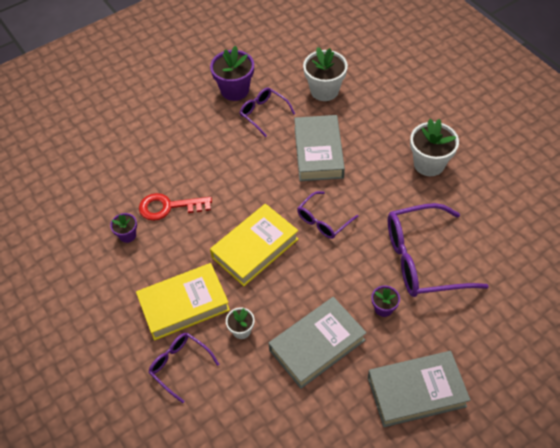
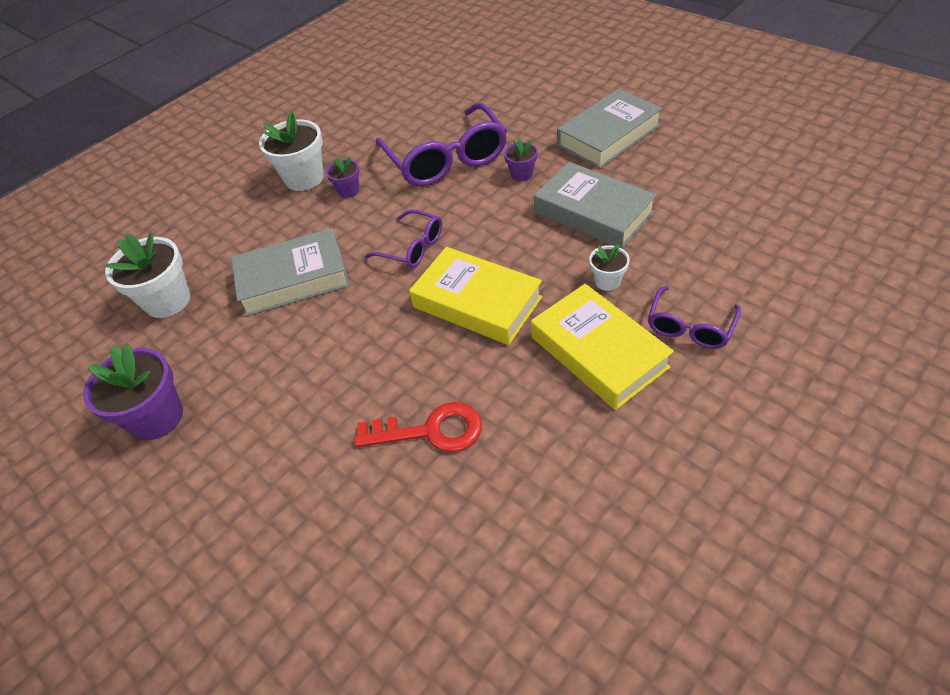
camera: 100 degrees left, 5 degrees down
(127, 235) = (504, 472): purple flower pot -> purple flower pot (348, 191)
(169, 207) = (430, 431): red key -> red key turned 75 degrees counterclockwise
(263, 113) = (215, 362): purple glasses -> none
(416, 392) = (608, 136): grey book -> grey book turned 75 degrees clockwise

